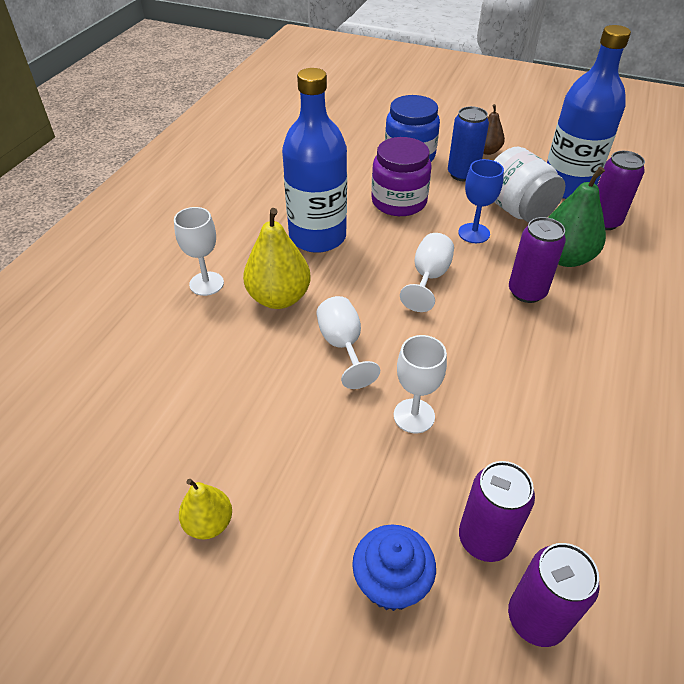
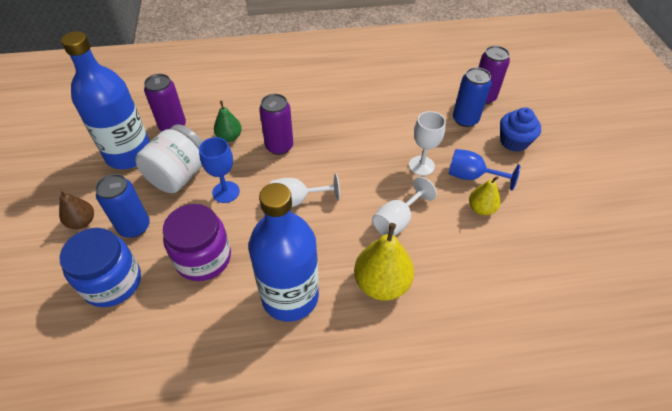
camera: 120 degrees left, 5 degrees up
(206, 284) = (404, 349): white goblet -> none
(209, 523) = (560, 221): yellow pear -> yellow pear (481, 208)
(358, 464) = (471, 176): none -> blue goblet
(484, 539) = (465, 119): purple can -> blue can
(564, 257) = (229, 137): green pear -> green pear, size x0.58

